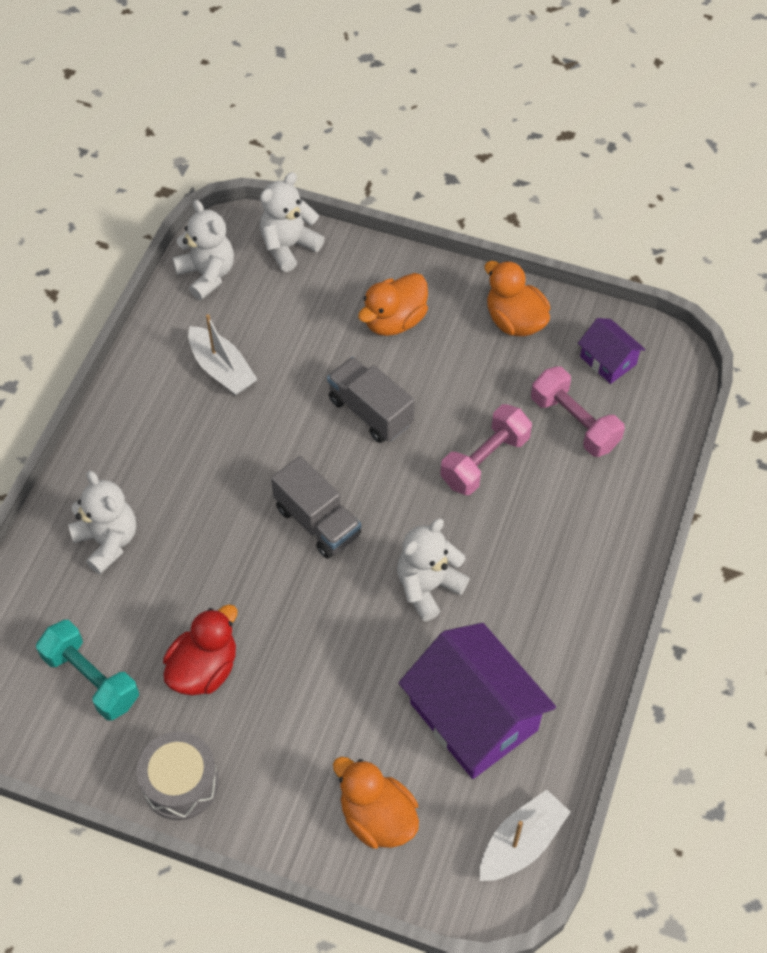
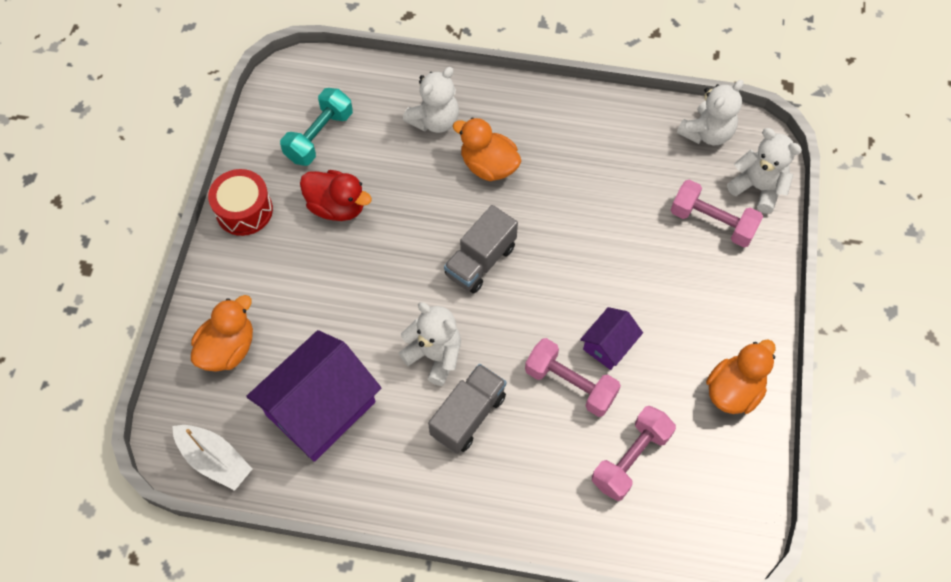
camera: 80 degrees right, 5 degrees up
(181, 783) = (244, 210): grey drum -> red drum
(222, 369) = (612, 163): white boat -> none
(320, 295) = (712, 222): none -> pink dumbbell
(370, 412) = (599, 283): grey truck -> grey truck (468, 415)
(394, 321) = (702, 286): orange duck -> orange duck (488, 166)
(608, 360) = (712, 483): purple house -> purple house (609, 345)

